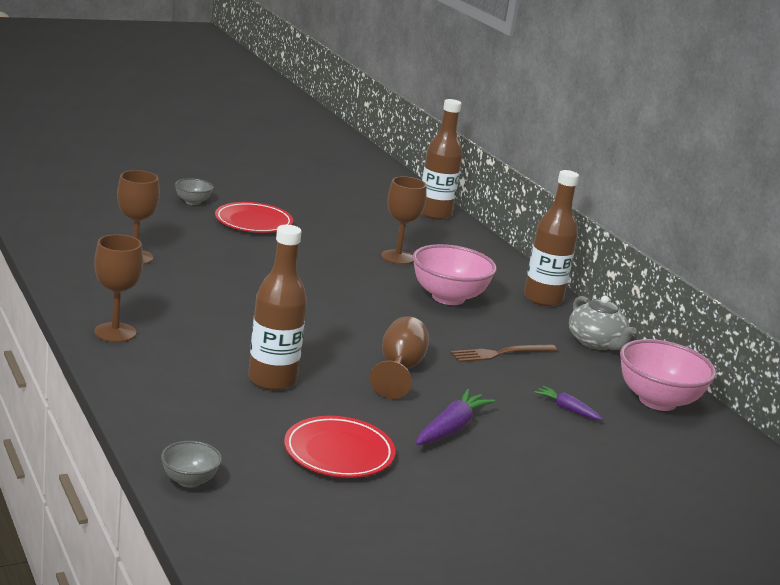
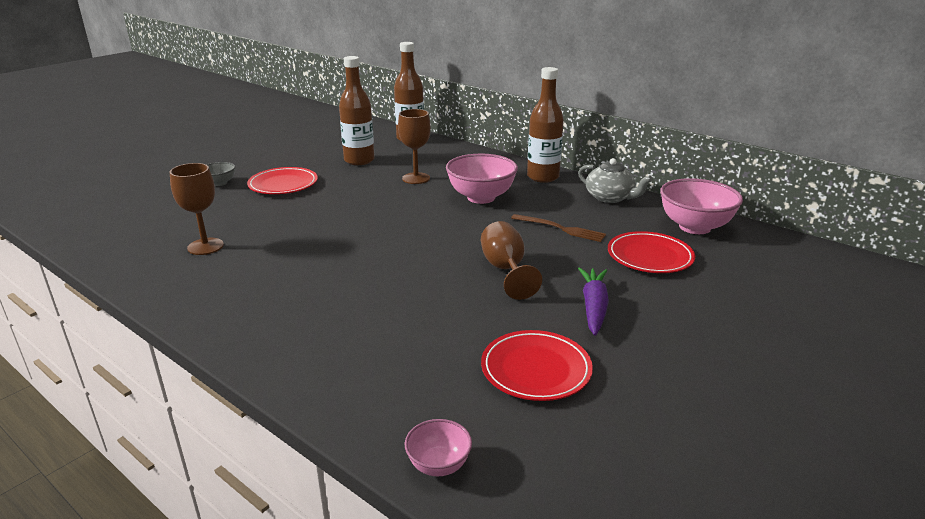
camera: 20 degrees left, 5 degrees up
(115, 332) = (241, 326): brown goblet -> none
(189, 480) = (438, 465): grey bowl -> pink bowl
(272, 380) = (418, 320): brown bottle -> brown bottle (359, 160)
(501, 353) = (560, 228): brown fork -> brown fork turned 105 degrees counterclockwise
(567, 409) = (649, 256): purple carrot -> red plate

